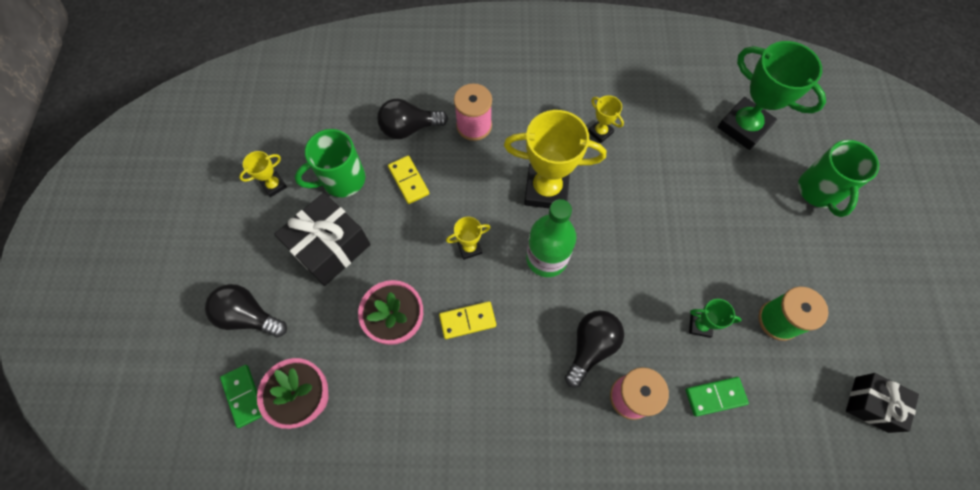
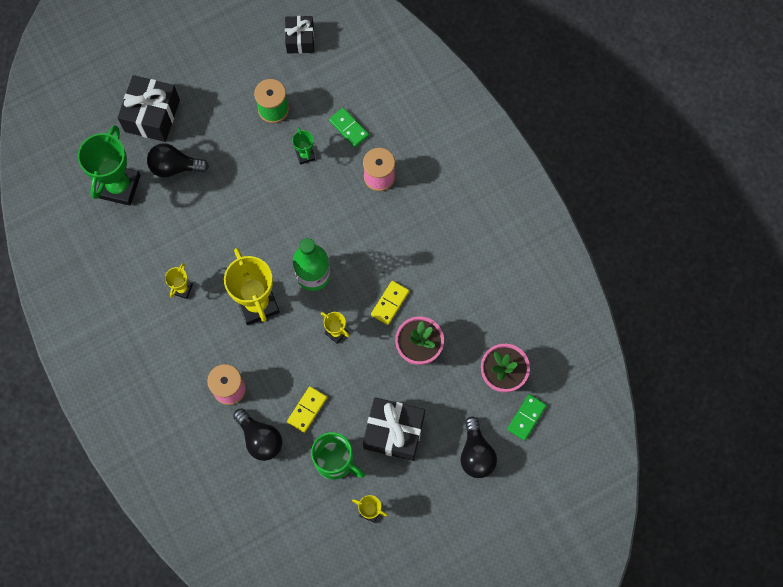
camera: 120 degrees left, 5 degrees up
(467, 321) = (390, 303): yellow domino -> yellow domino turned 75 degrees clockwise
(591, 347) = (361, 215): black light bulb -> black light bulb (174, 167)
(819, 191) = (152, 116): green mug -> black gift

